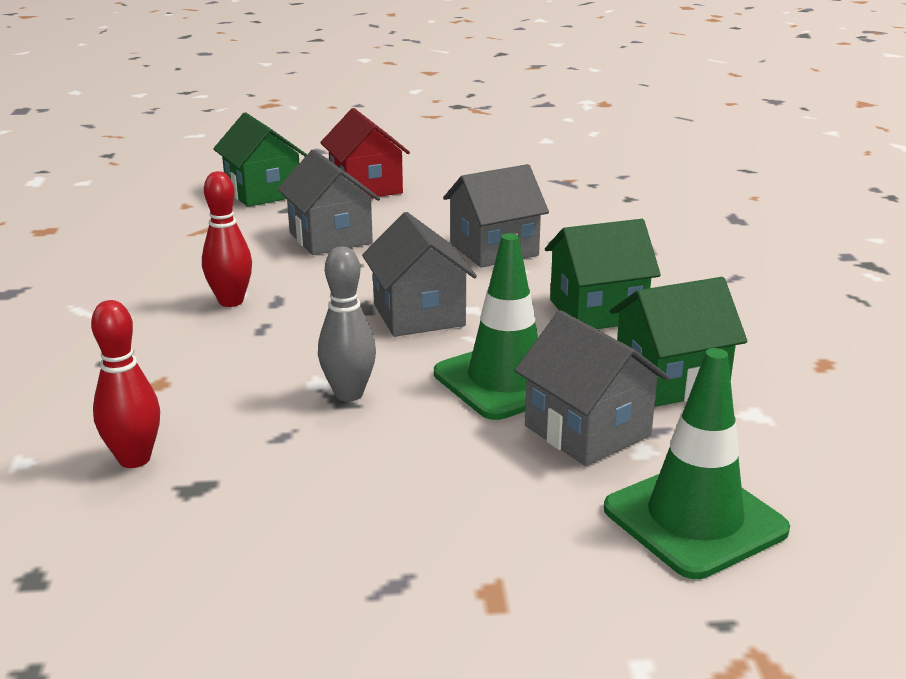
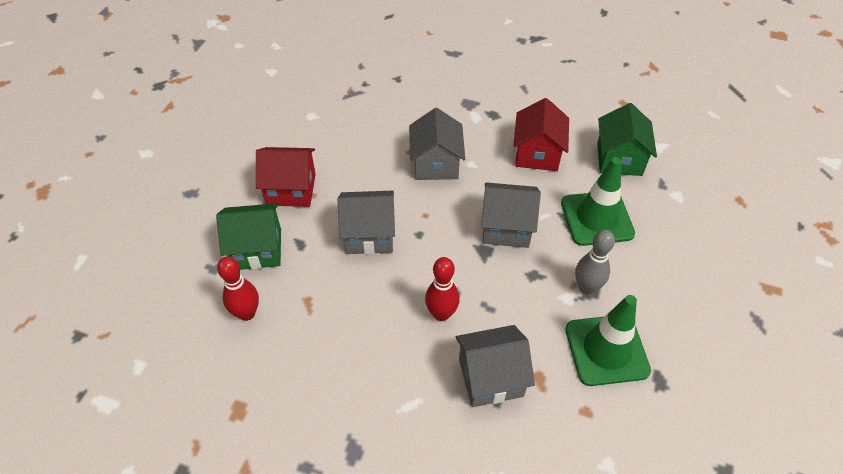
camera: 65 degrees left, 25 degrees up
(134, 459) = (623, 405): red bowling pin -> red bowling pin (247, 313)
(587, 430) = (655, 207): grey house -> grey house (490, 377)
(597, 311) = (537, 153): green house -> red house
(694, 519) = (734, 203): green traffic cone -> green traffic cone (606, 350)

